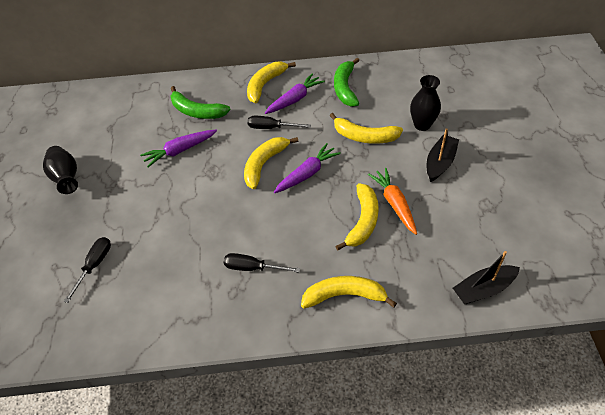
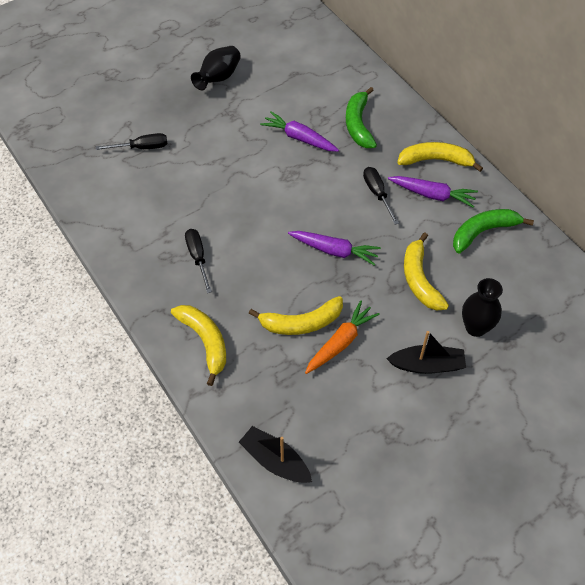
camera: 60 degrees right, 5 degrees up
(264, 164) = (324, 210): yellow banana -> none

